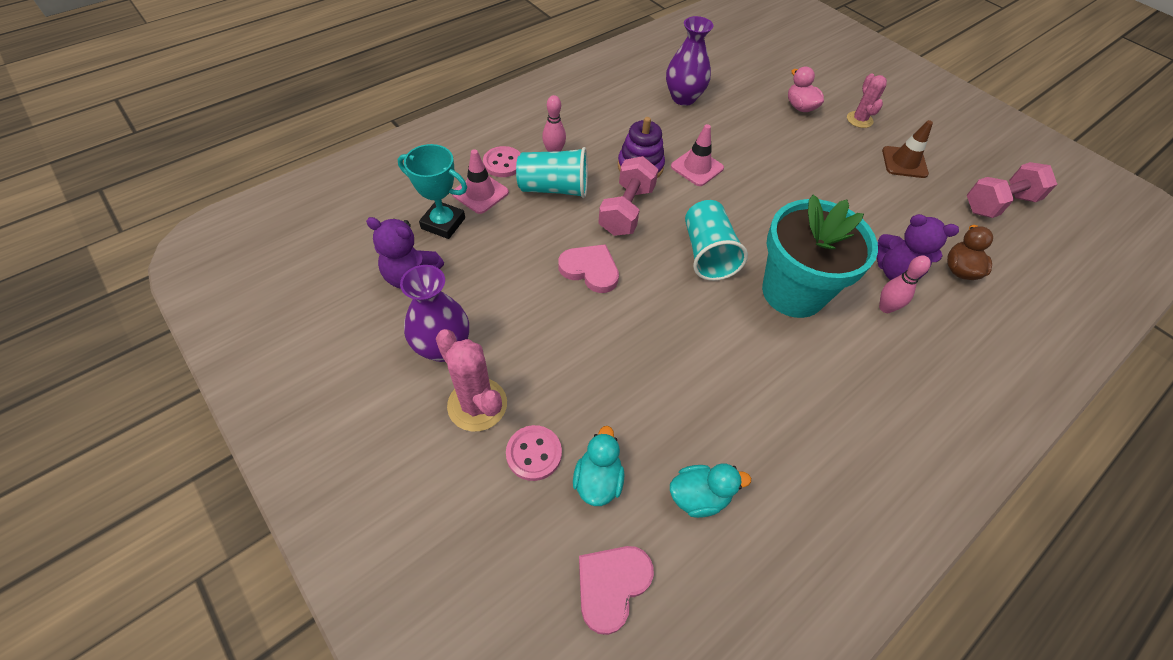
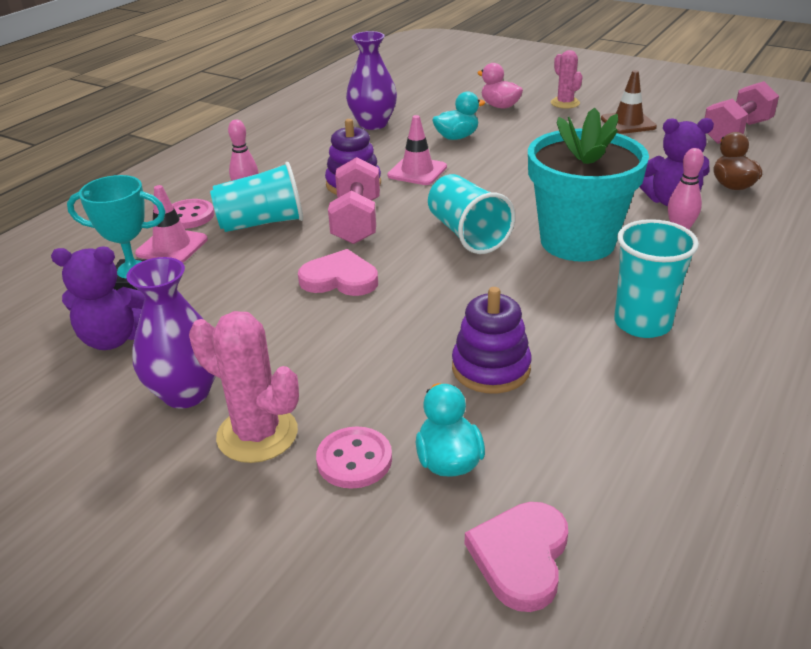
camera: 15 degrees left, 20 degrees down
(665, 403) = (491, 368): none -> purple stacking toy
(699, 496) = (577, 439): turquoise duck -> turquoise duck (456, 137)
(804, 400) = (642, 323): none -> turquoise cup

